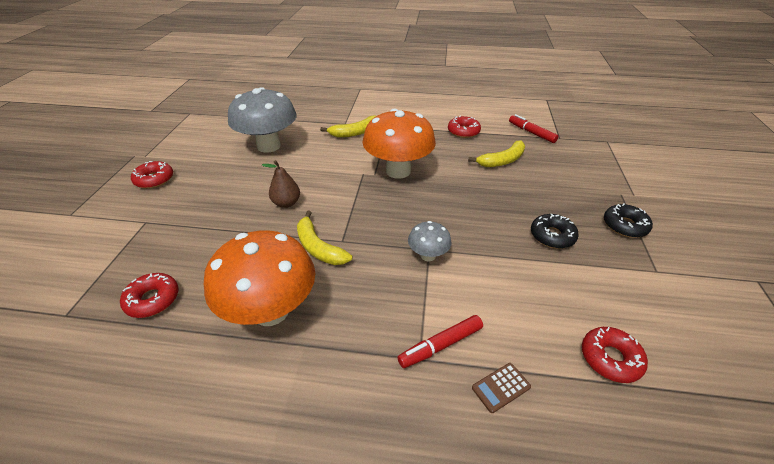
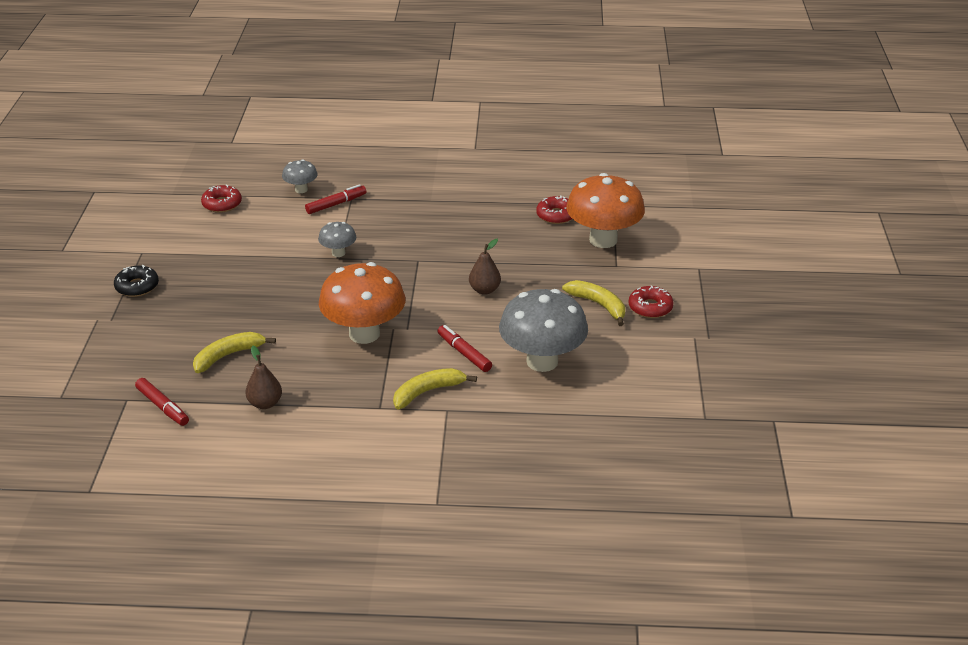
camera: 175 degrees right, 5 degrees down
(271, 311) = (462, 214): orange mushroom -> orange mushroom (603, 240)
(318, 247) = (438, 254): yellow banana -> yellow banana (598, 305)
(323, 154) = (464, 353): none -> red marker
(463, 131) = (265, 403): red donut -> brown pear
(501, 387) = (301, 190): brown calculator -> grey mushroom
(552, 236) = (216, 274): black donut -> none

